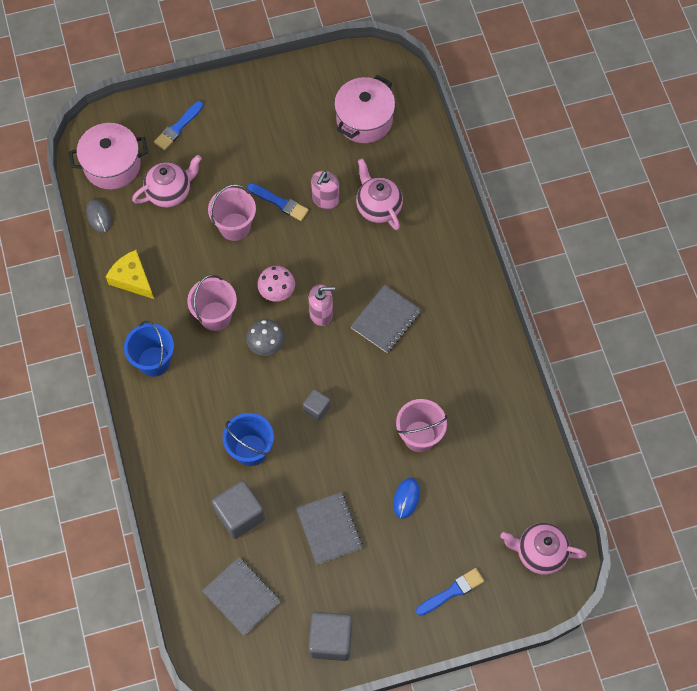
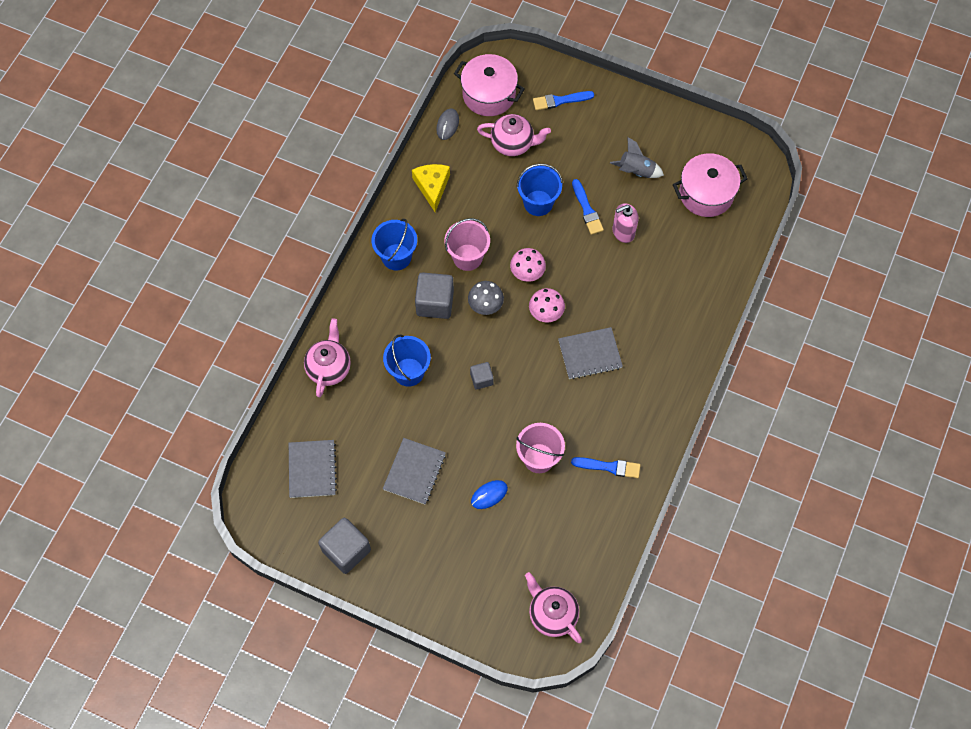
camera: 40 degrees right, 0 degrees up
(234, 226) = (538, 203): pink bucket -> blue bucket
(239, 515) = (361, 411): grey cube -> grey cube (435, 303)
(292, 142) = (636, 171): none -> grey rocket
(321, 313) = (546, 313): pink soap dispenser -> pink mushroom
(378, 207) = (658, 267): pink teapot -> pink teapot (329, 368)
(452, 591) = (462, 588): blue brush -> blue brush (609, 467)

